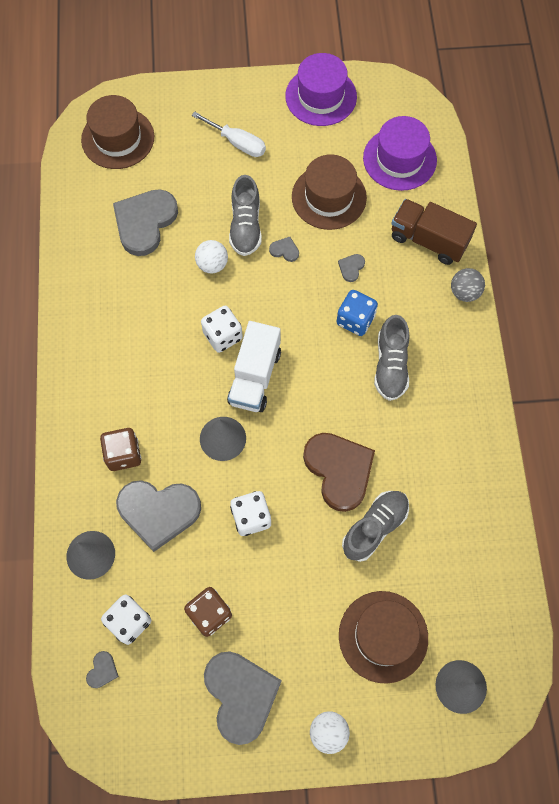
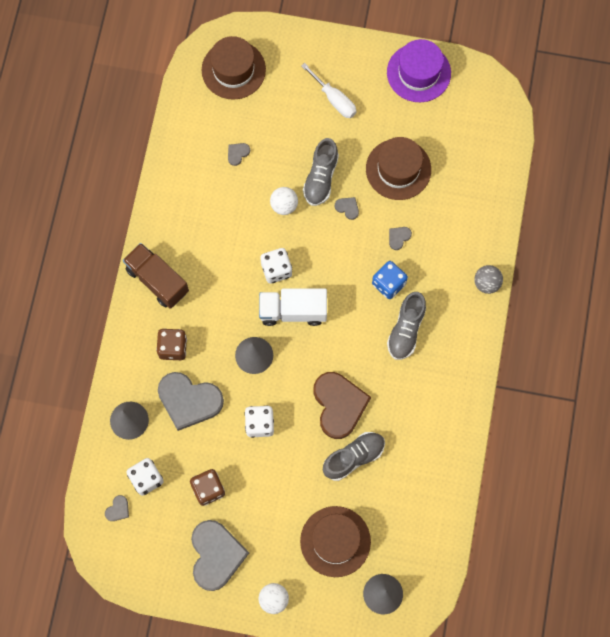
camera: 15 degrees right, 5 degrees up
(145, 222) = (237, 153): grey heart -> grey heart, size x0.41
(255, 377) = (293, 311): white truck -> white truck turned 60 degrees clockwise
(399, 159) = (469, 149): purple hat -> none
(428, 240) = (471, 229): brown truck -> brown truck (157, 280)

